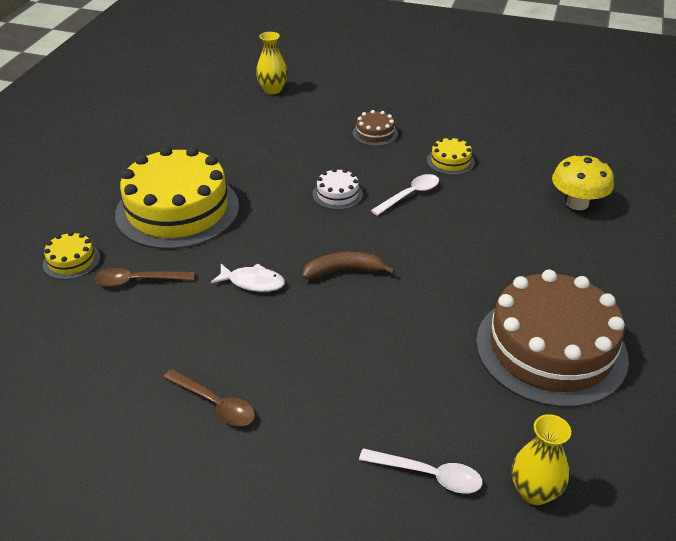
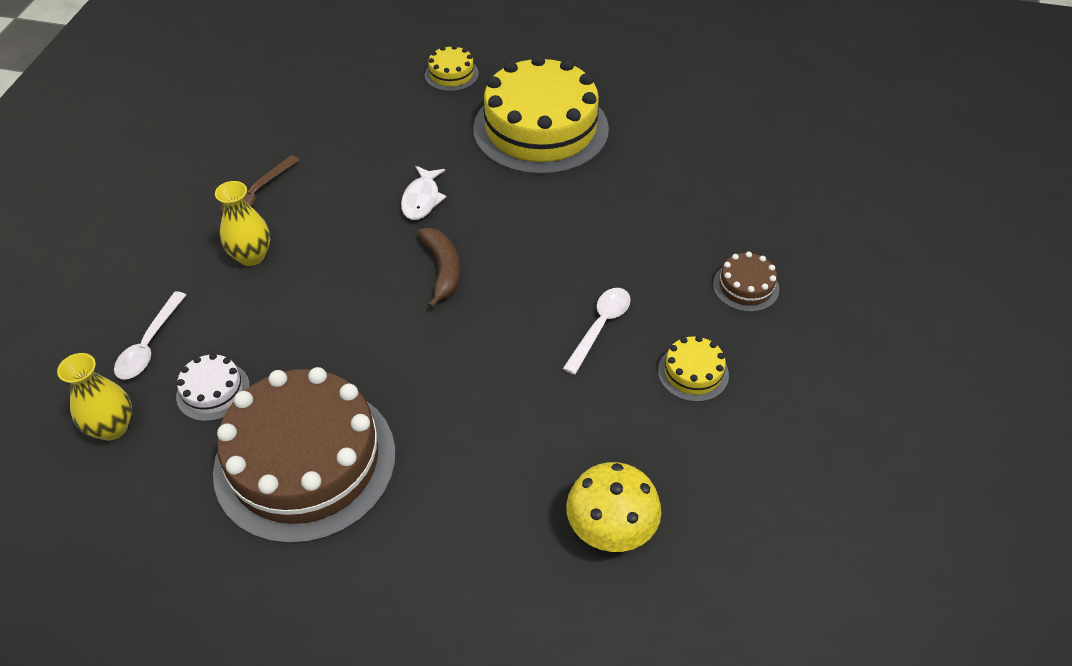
camera: 85 degrees right, 10 degrees up
(138, 281) = (423, 120): brown spoon -> none
(272, 90) = (830, 174): yellow vase -> yellow vase (251, 256)
(337, 194) = (590, 256): white cake -> white cake (213, 391)
(410, 195) = (600, 327): white spoon -> white spoon turned 105 degrees counterclockwise

